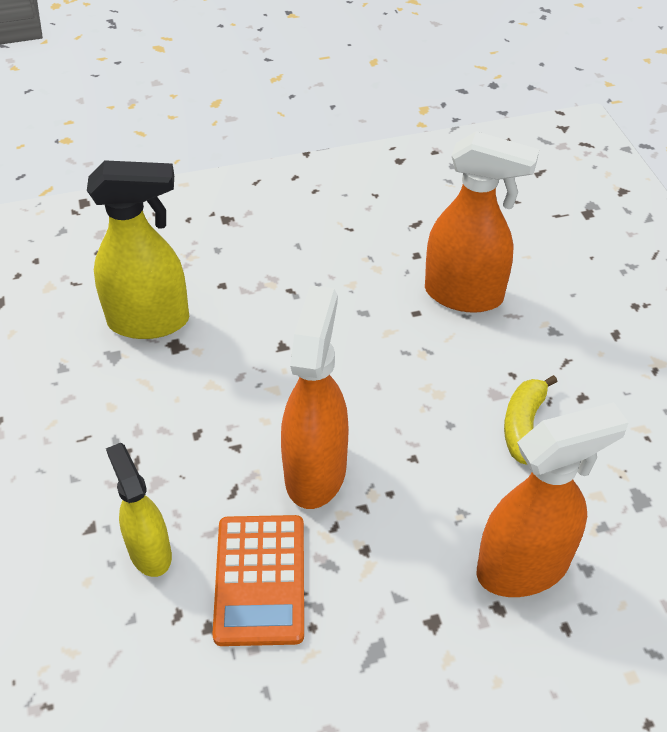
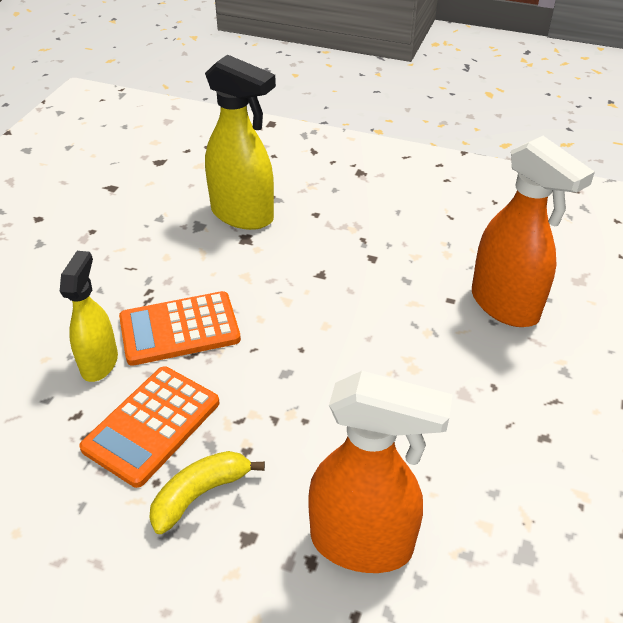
camera: 35 degrees right, 5 degrees down
(197, 473) = (179, 329): none -> orange calculator
(316, 471) = (263, 373): orange spray bottle -> none
(523, 426) = (466, 432): yellow banana -> yellow banana (200, 494)

